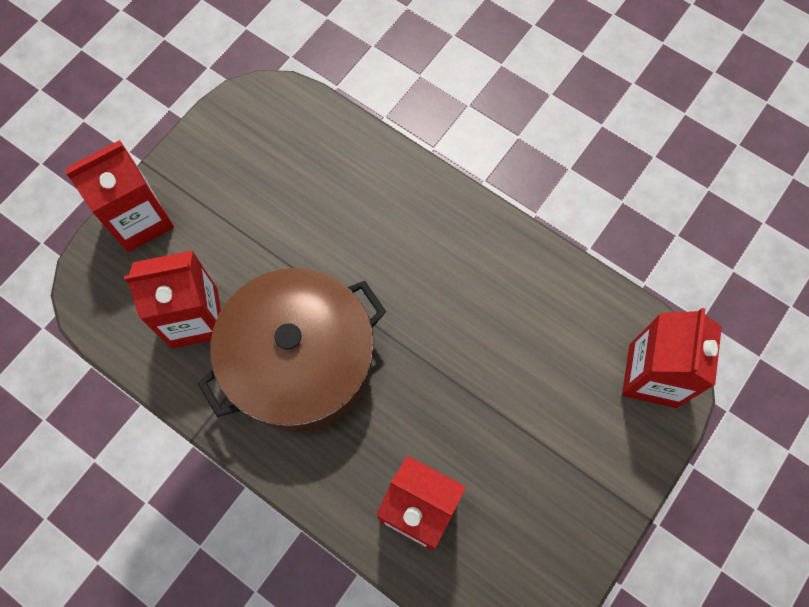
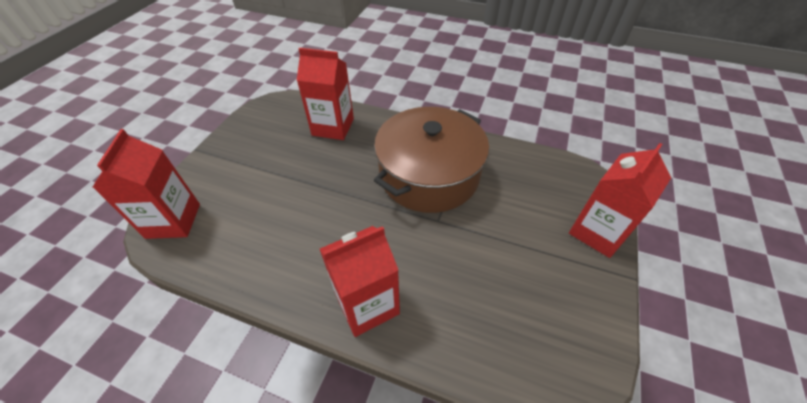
camera: 165 degrees right, 20 degrees down
(194, 318) = (511, 182): red carton -> red carton (367, 304)

